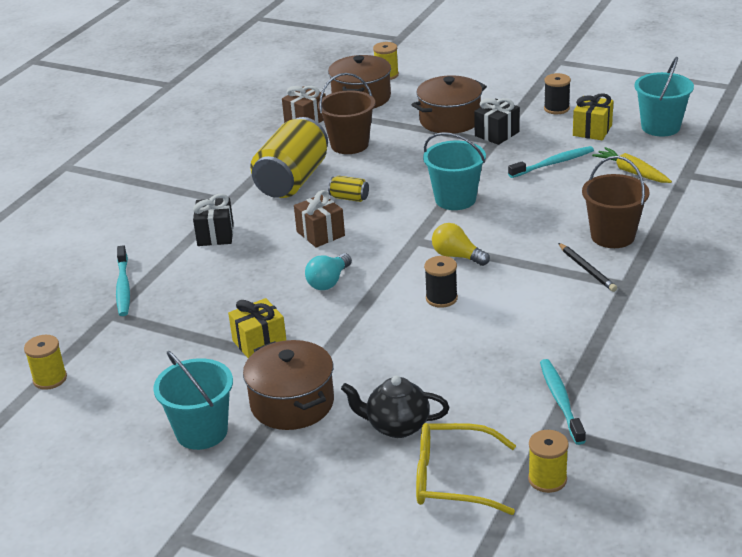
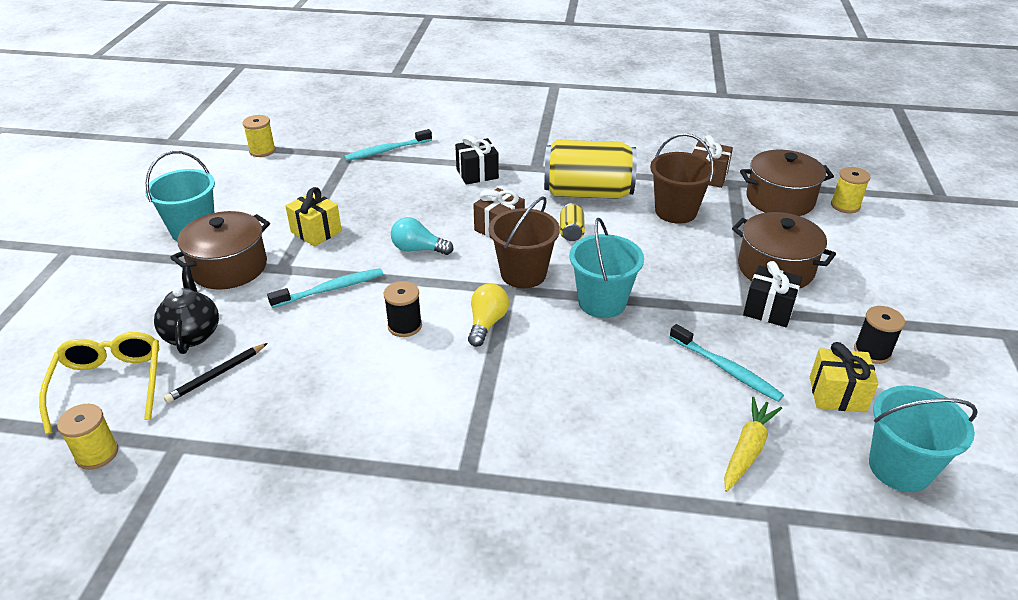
camera: 70 degrees right, 5 degrees up
(561, 401) = (227, 446): turquoise toothbrush -> turquoise toothbrush (330, 289)
(587, 269) = (490, 434): black pencil -> black pencil (216, 375)
(612, 236) = (574, 449): brown bucket -> brown bucket (523, 274)

